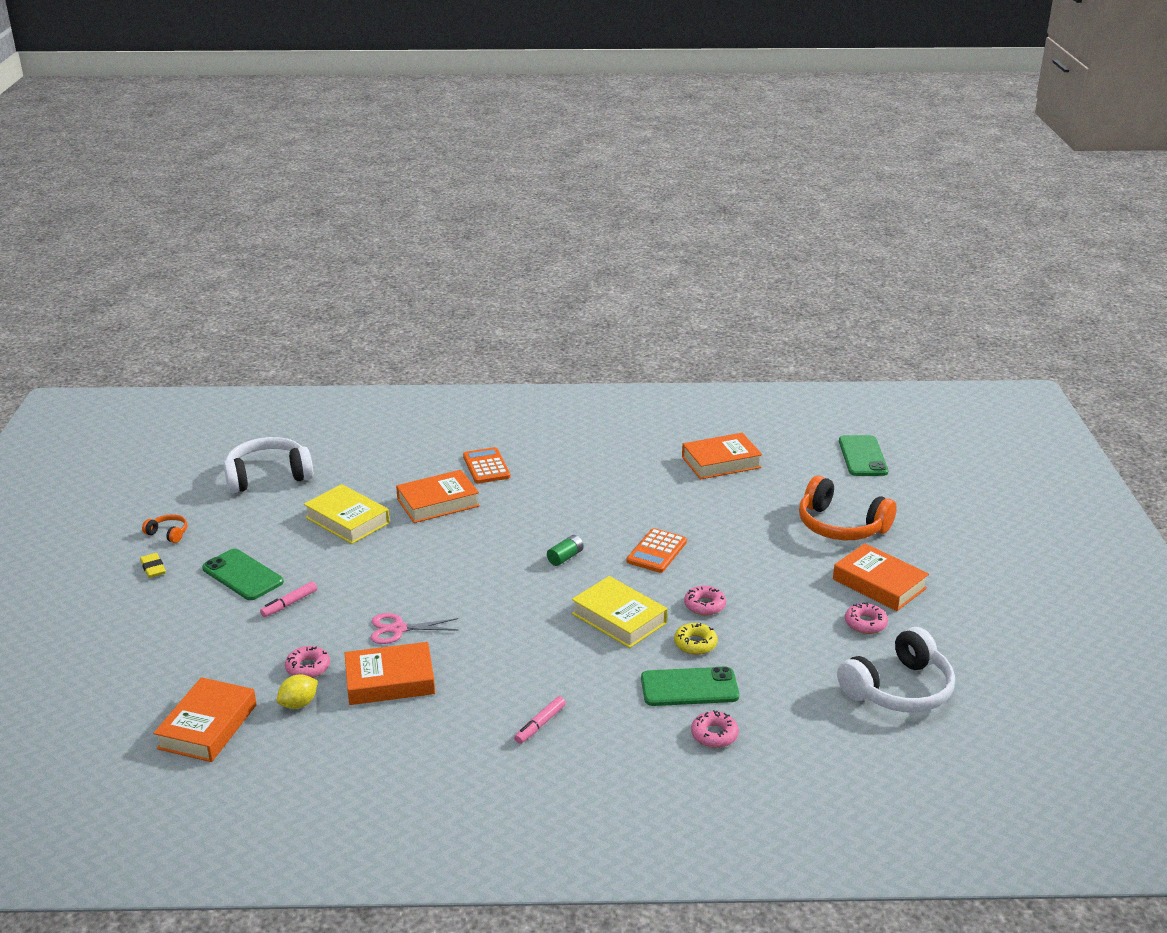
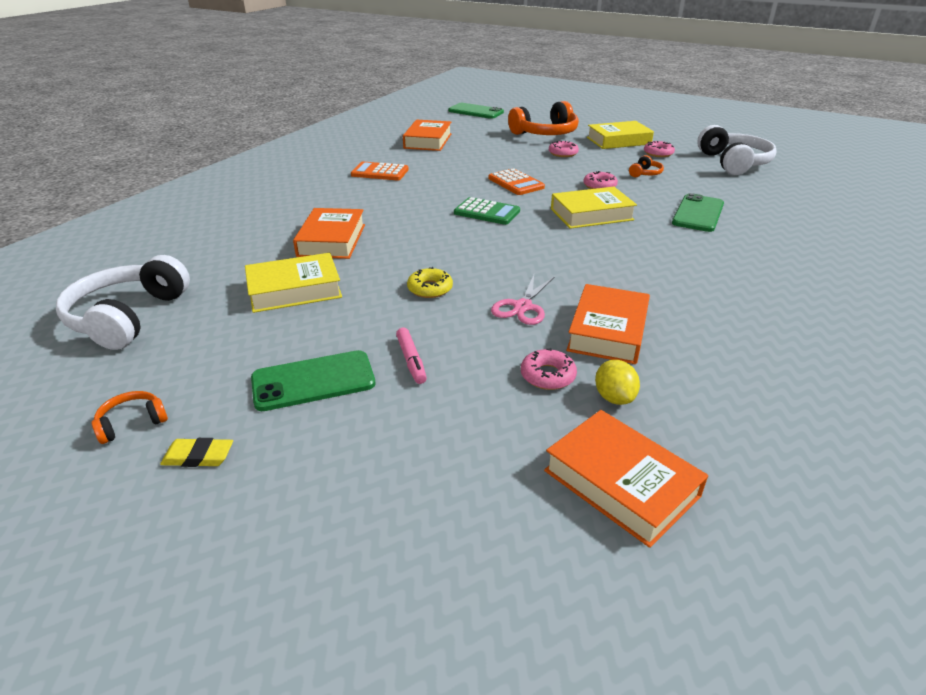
camera: 60 degrees left, 5 degrees up
(486, 466) = (306, 208): orange calculator -> orange calculator (380, 172)
(540, 724) = (718, 276): pink marker -> none
(565, 557) = (487, 212): green battery -> green calculator
(695, 644) = (645, 199): yellow donut -> yellow donut (430, 289)
(714, 735) = (760, 220): pink donut -> pink donut (563, 153)
(779, 628) = (645, 173): none -> orange headphones
(879, 584) = (618, 141): orange book -> yellow book

